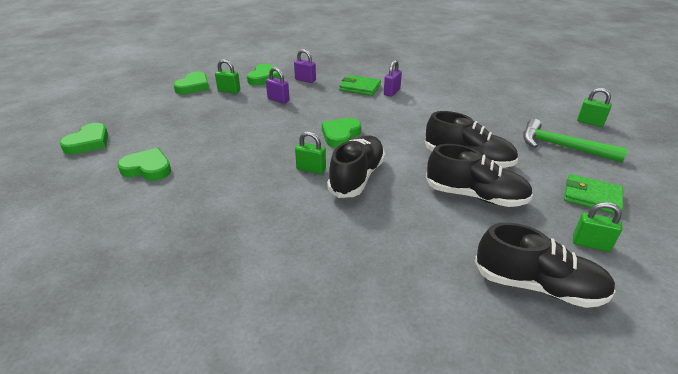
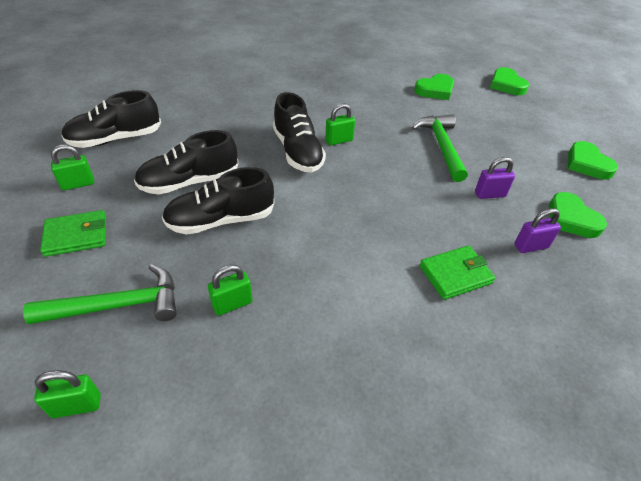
camera: 135 degrees right, 10 degrees up
(229, 91) = (550, 178): green padlock -> green padlock (232, 304)
(248, 130) = (441, 146): none -> green hammer
(340, 135) = (365, 184): green heart -> none
(391, 92) = (409, 292): purple padlock -> none

